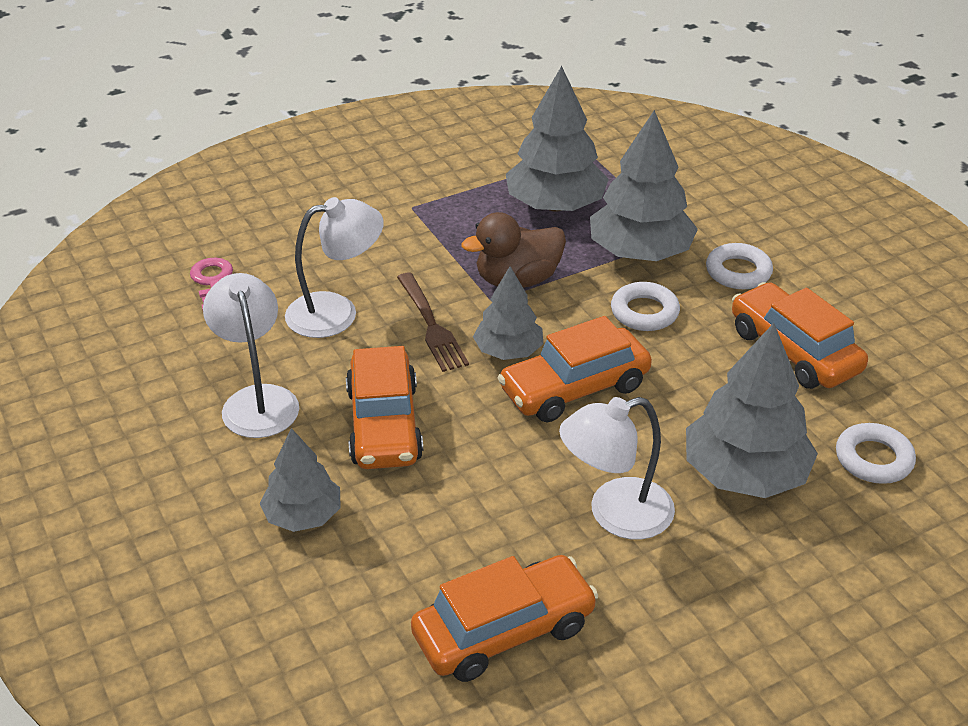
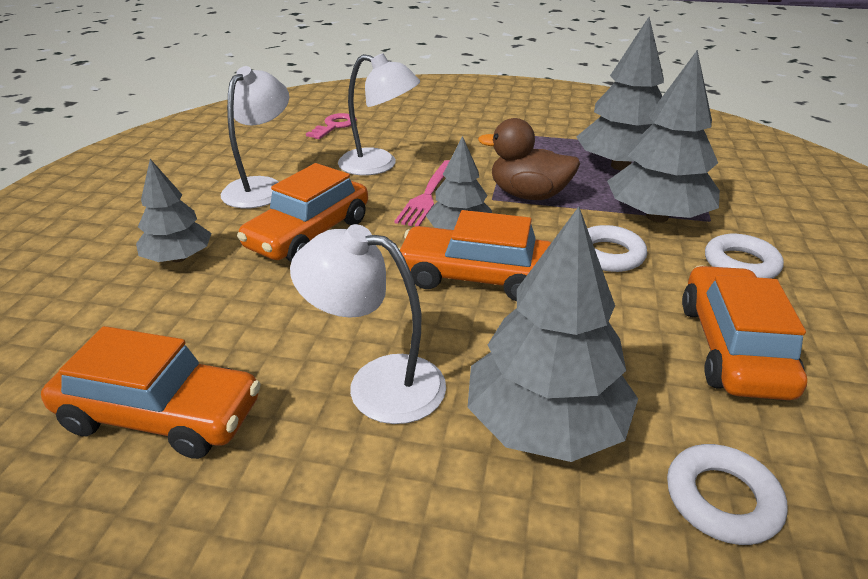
camera: 40 degrees right, 5 degrees down
(431, 325) = (428, 195): brown fork -> pink fork

